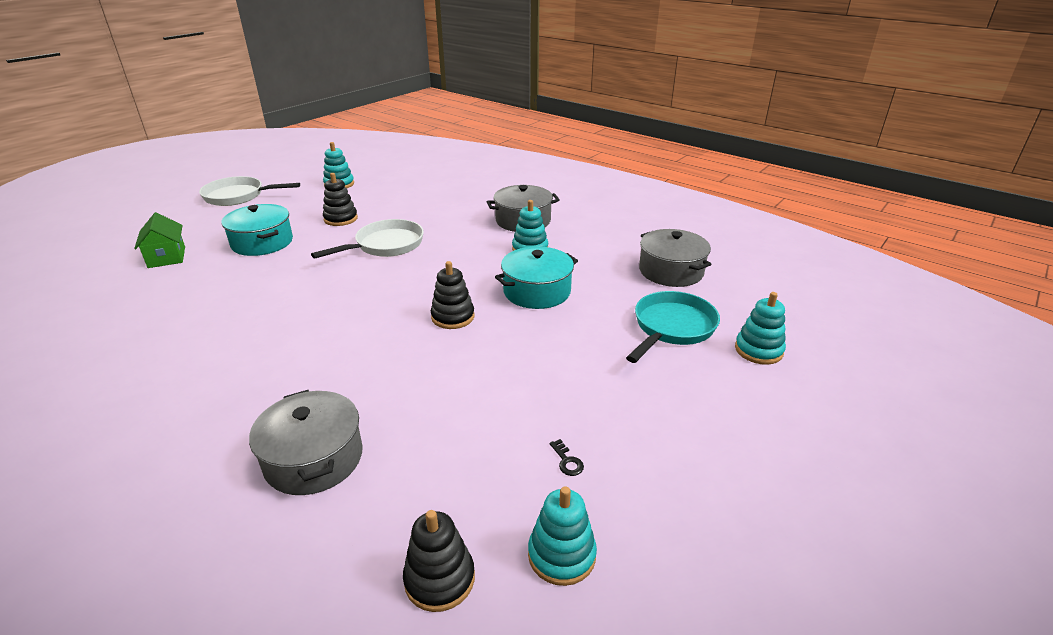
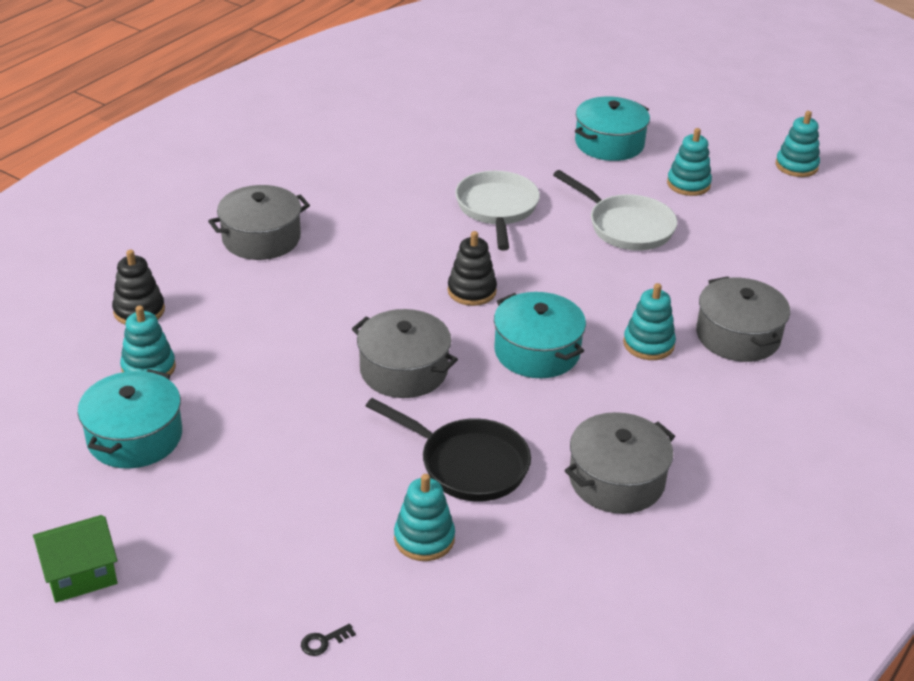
camera: 85 degrees right, 5 degrees up
(167, 257) = (562, 97): green house -> green house (80, 574)
(238, 196) = (725, 103): white pan -> white pan (497, 209)
(341, 219) = (688, 184): black stacking toy -> turquoise stacking toy
(561, 356) = (403, 370): none -> grey pot
(567, 461) = (246, 372): black key -> black key (323, 642)
(672, 328) = (468, 464): turquoise pan -> black pan
(689, 556) = (135, 437): none -> turquoise pot

